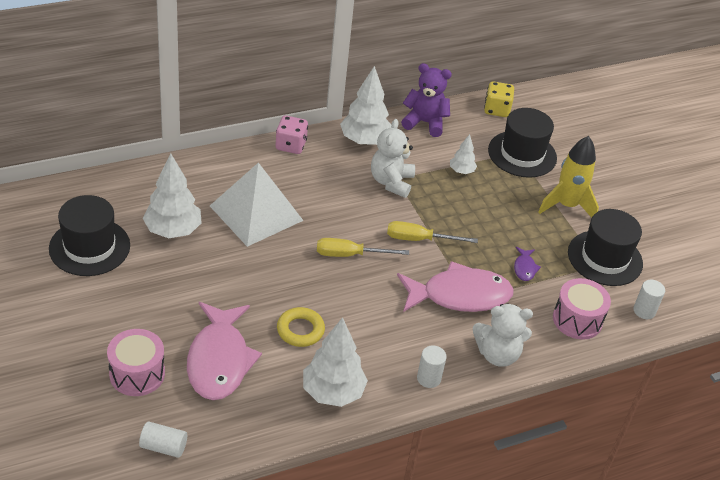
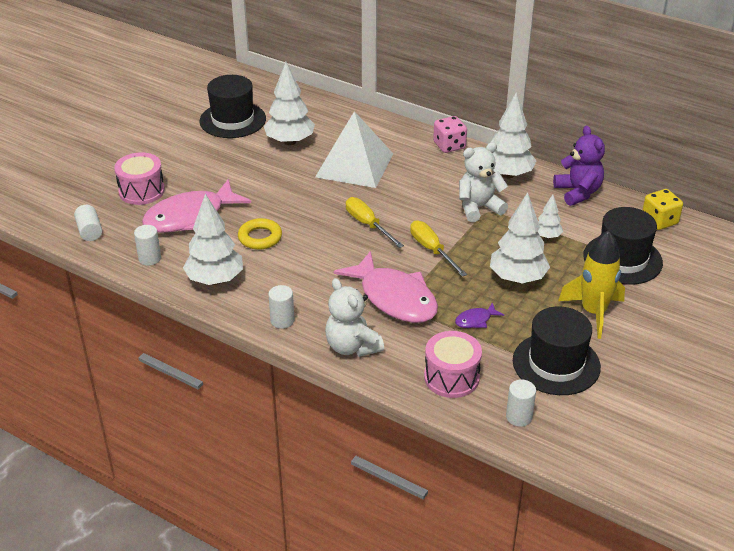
camera: 60 degrees right, 5 degrees down
(256, 422) = (150, 258): none -> white cylinder
(496, 217) = (517, 278): none -> white tree

